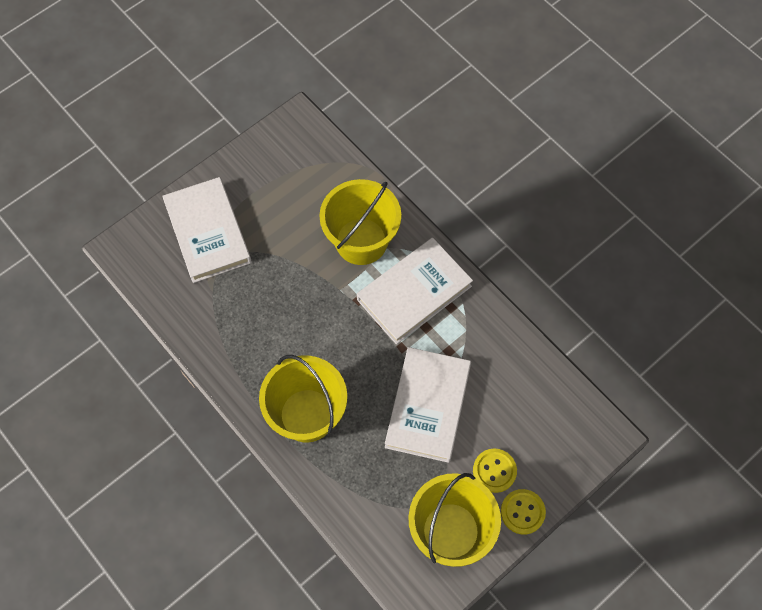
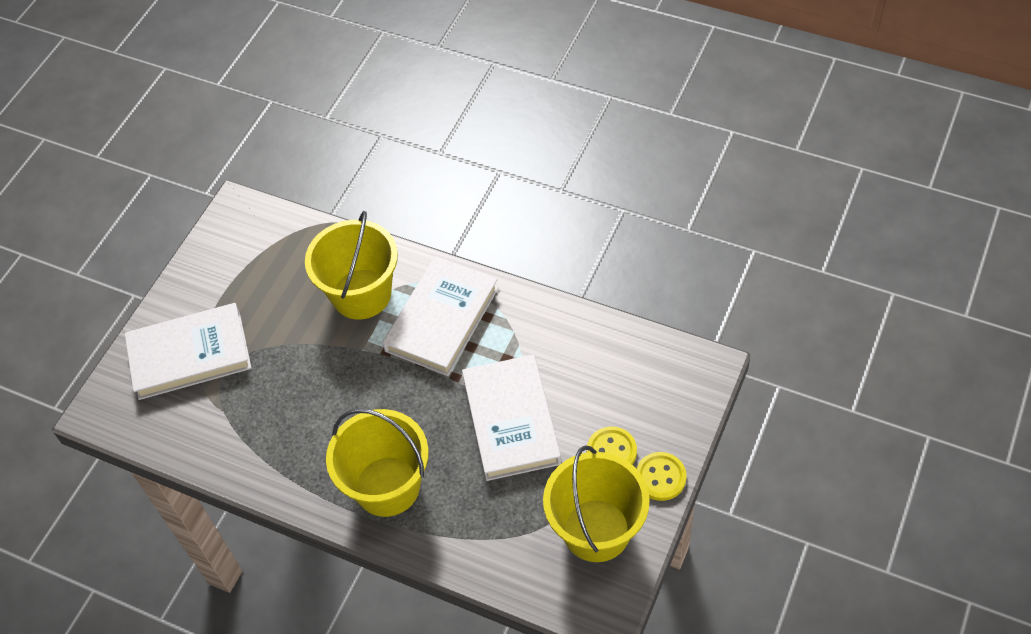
camera: 20 degrees left, 10 degrees down
(208, 232) = (190, 354): white book -> white book turned 60 degrees counterclockwise

